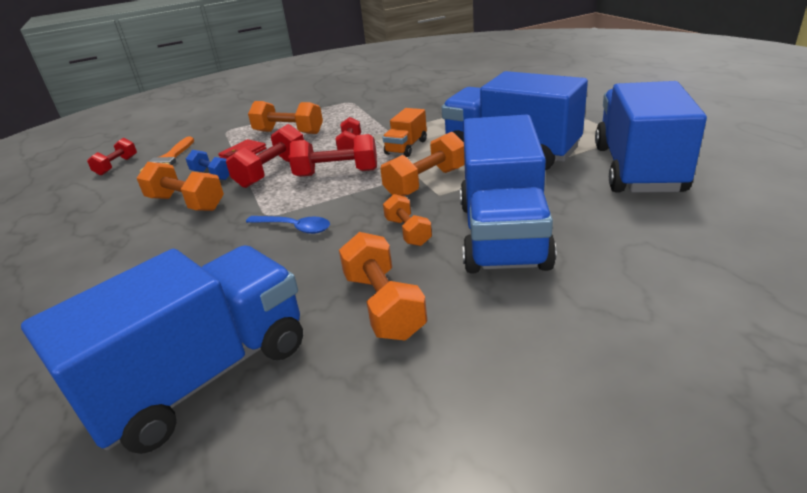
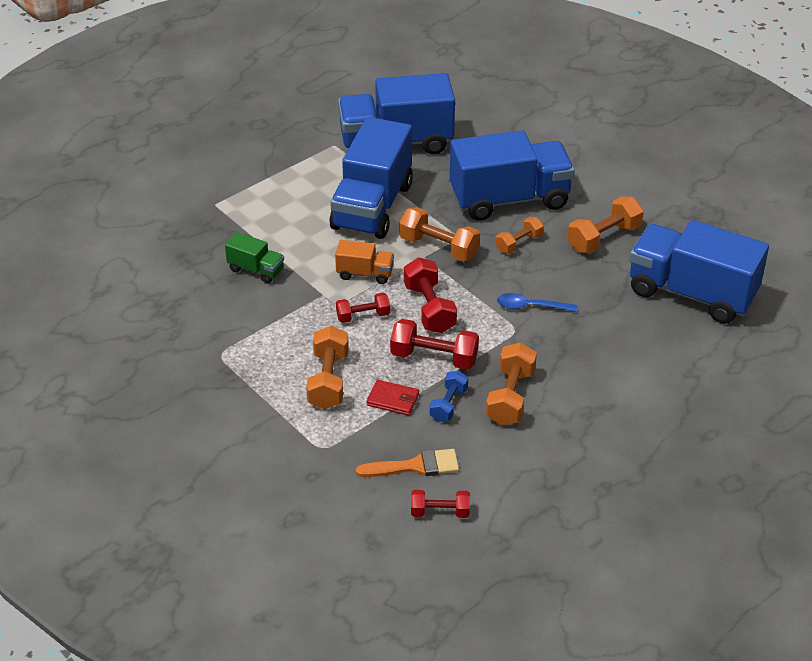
camera: 110 degrees left, 10 degrees up
(294, 228) = (531, 306): blue spoon -> blue spoon turned 90 degrees counterclockwise
(436, 109) = (256, 270): none -> green truck

